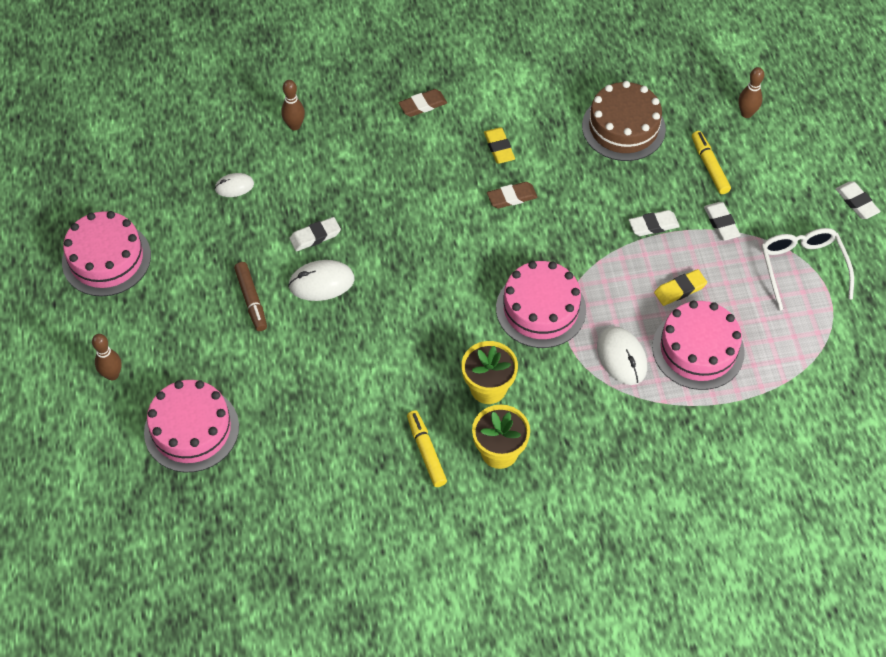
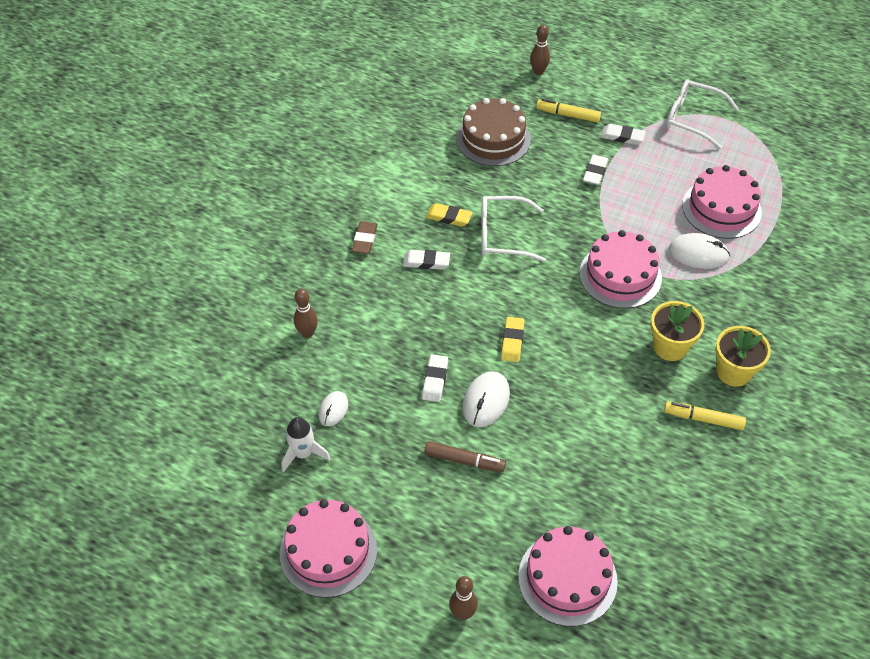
camera: 55 degrees left, 5 degrees down
(179, 192) = (303, 454): none -> white rocket
(512, 197) = (502, 235): brown eraser -> white glasses
(680, 289) = (662, 189): yellow eraser -> yellow eraser (512, 341)
(856, 202) = (659, 63): white eraser -> white eraser (426, 262)

